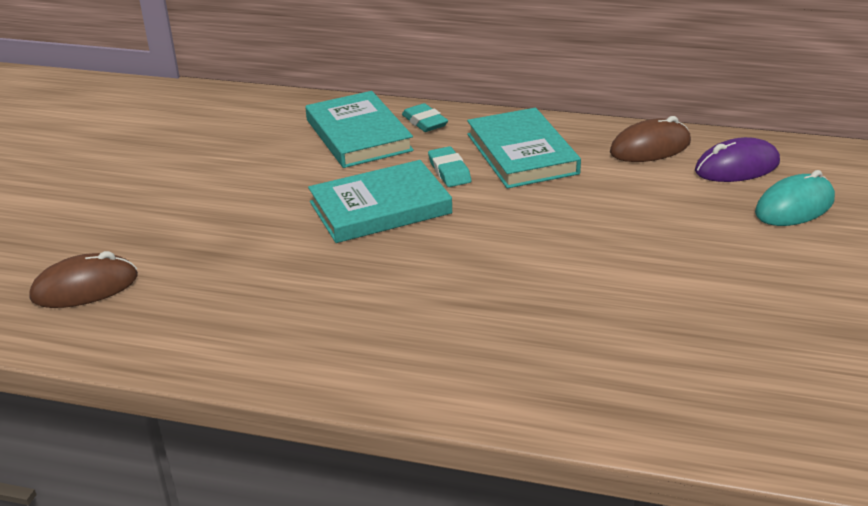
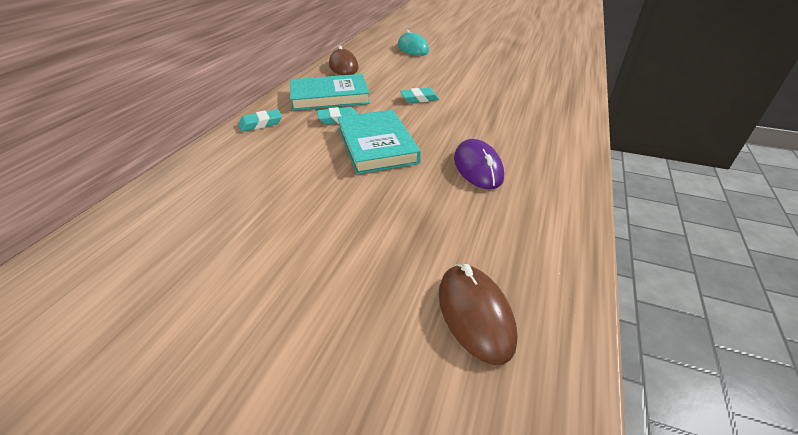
camera: 85 degrees left, 5 degrees up
(358, 135) = (259, 150): turquoise book -> none
(540, 230) = (419, 98): none -> turquoise eraser
(737, 167) = (374, 53): purple mouse -> purple mouse (478, 168)

